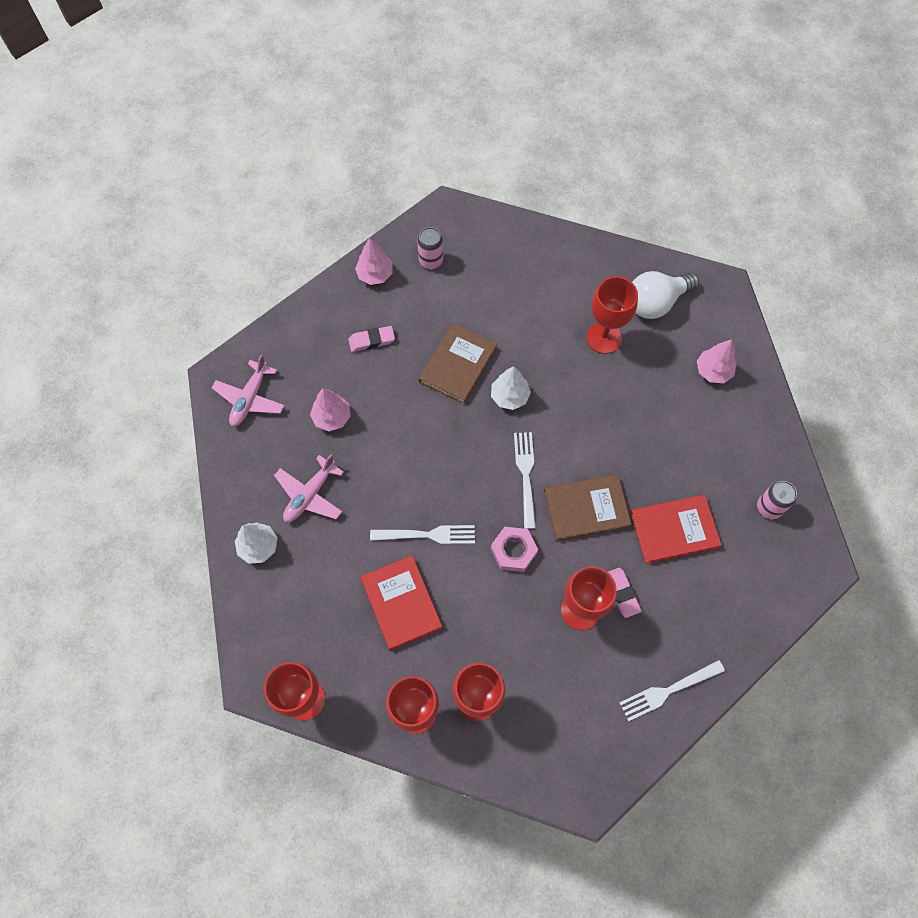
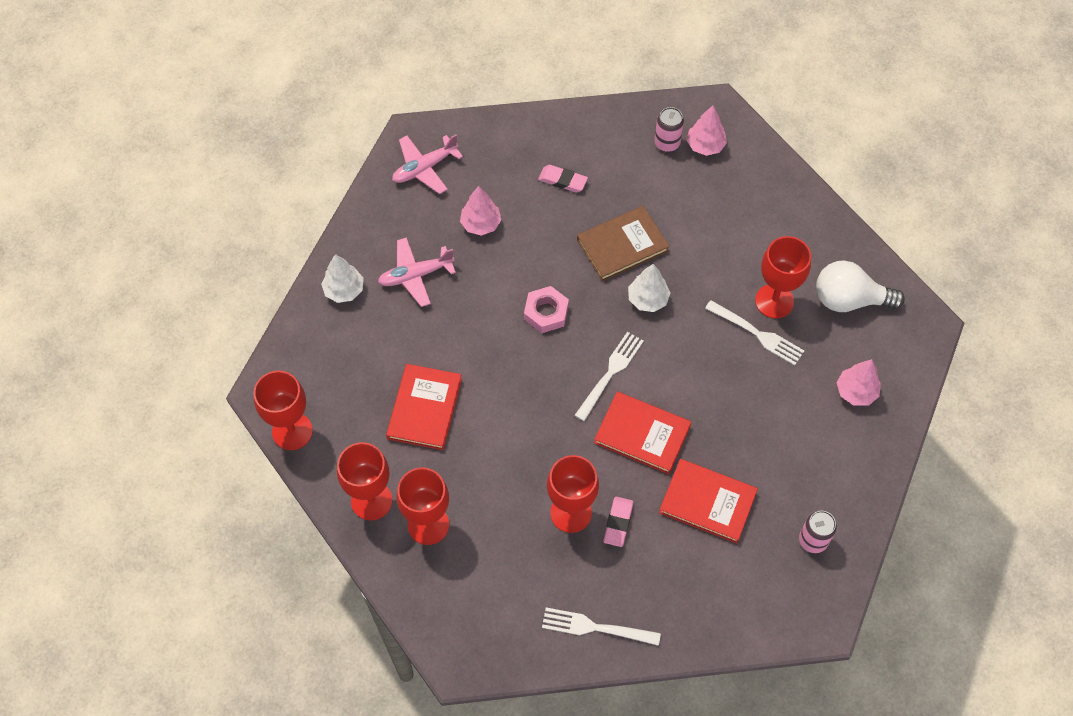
camera: 35 degrees right, 5 degrees down
(375, 274) = (608, 127): pink tree -> pink tree (705, 145)
(427, 535) = (488, 368): white fork -> white fork (757, 334)
(513, 551) = (551, 428): pink nut -> pink nut (546, 312)
(586, 508) = (642, 434): brown book -> red book

